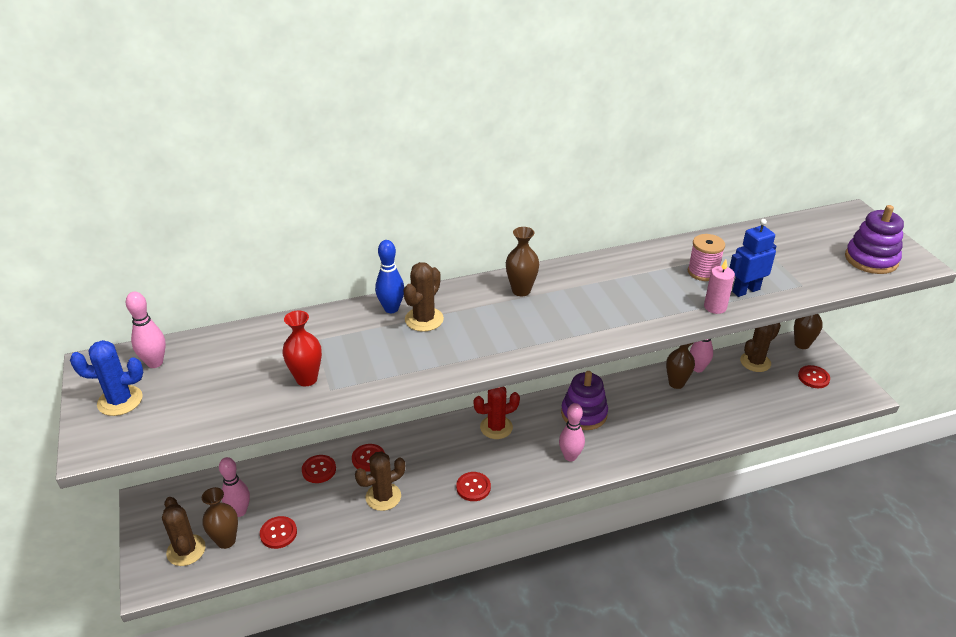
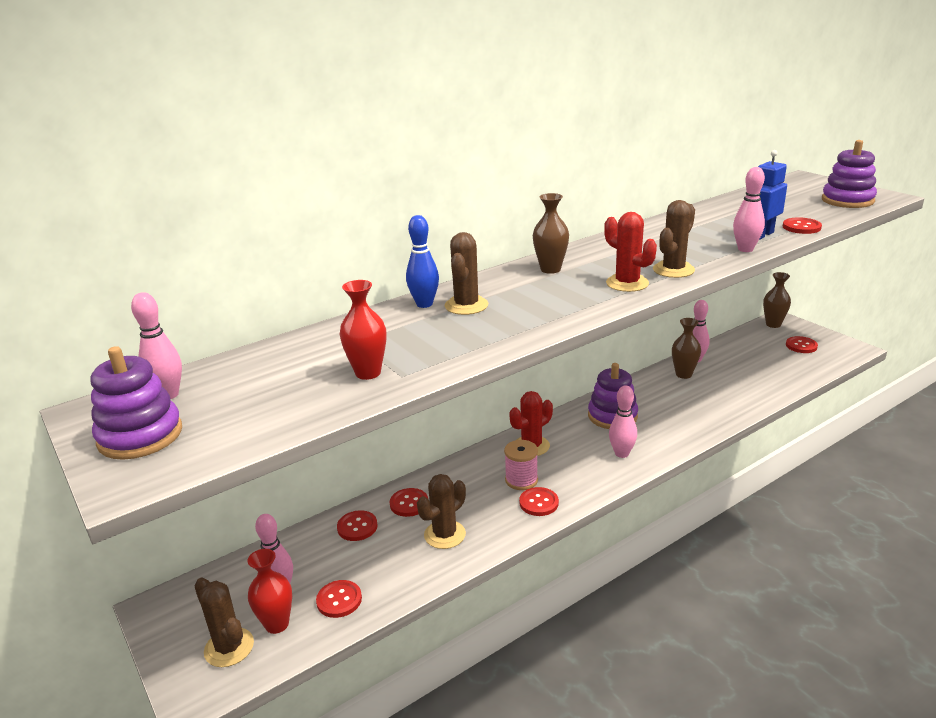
camera: 15 degrees left, 10 degrees down
(120, 401) = (140, 436): blue cactus -> purple stacking toy
(226, 541) = (277, 624): brown vase -> red vase
(576, 326) = (627, 283): none -> red cactus
(703, 272) = (712, 230): pink spool -> pink spool (521, 480)
(715, 307) = (745, 249): pink candle -> pink bowling pin
(755, 362) = (743, 345): brown cactus -> brown cactus (673, 270)
(793, 288) = (801, 227): none -> red button

